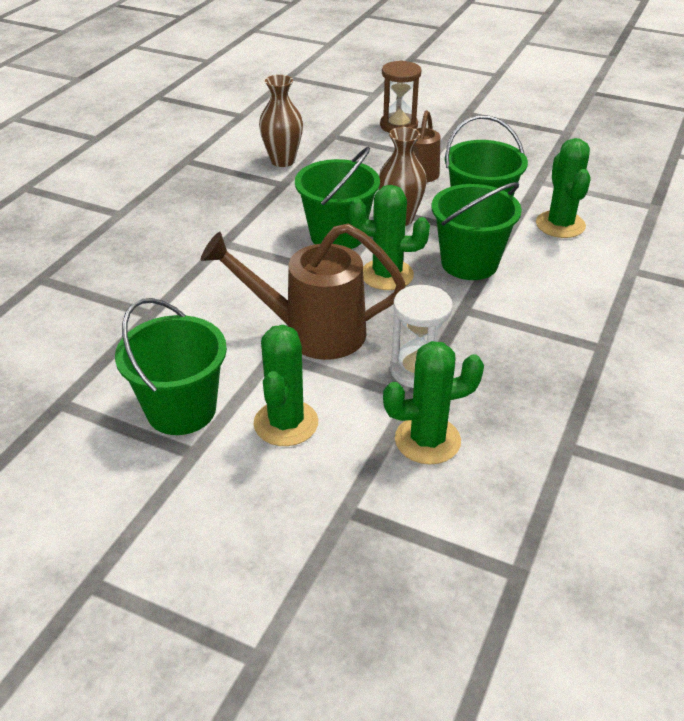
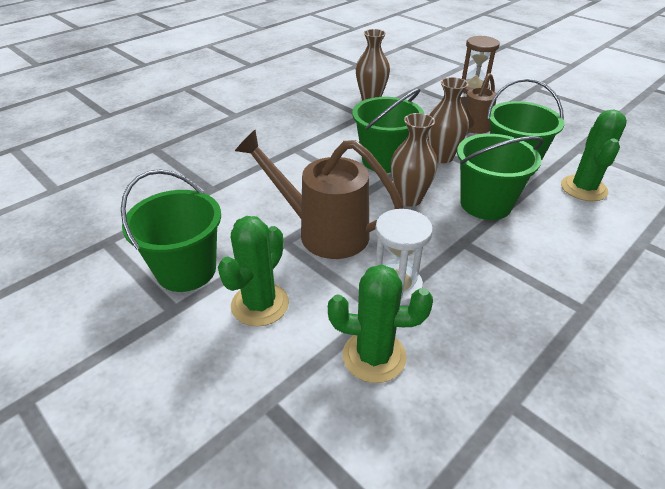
camera: 20 degrees right, 0 degrees up
(387, 275) = (409, 199): green cactus -> brown vase

